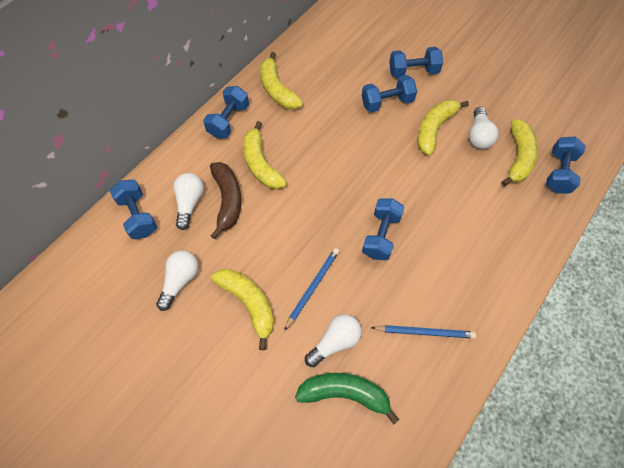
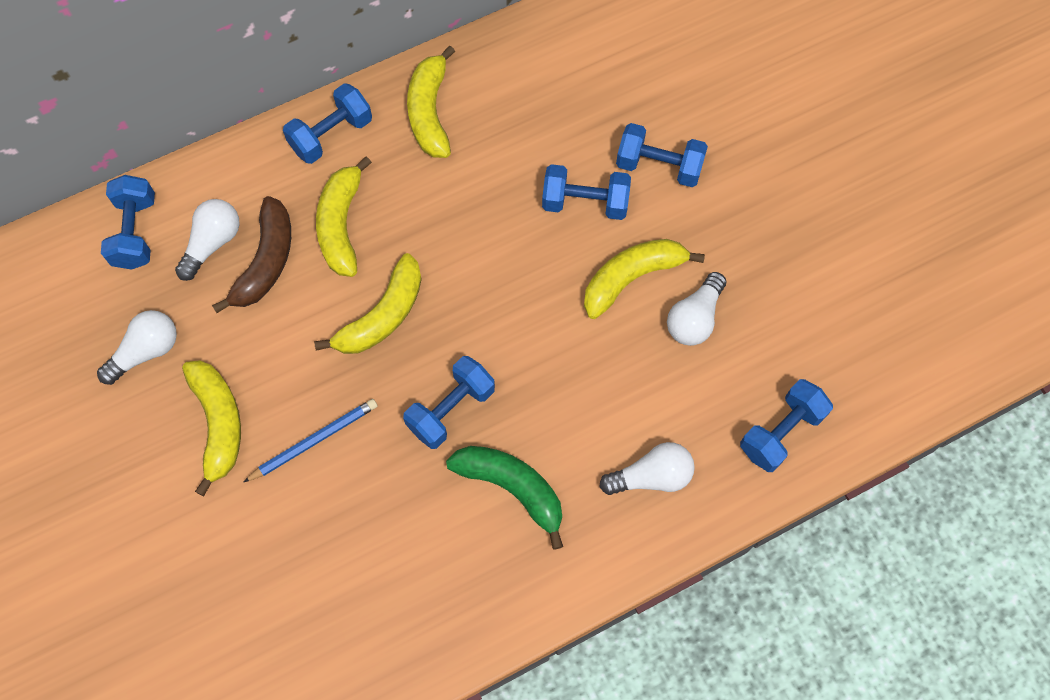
camera: 25 degrees right, 5 degrees up
(335, 342) = (302, 529): white light bulb -> white light bulb (651, 476)
(345, 393) = (277, 601): green banana -> green banana (512, 488)
(424, 332) = (429, 572): blue pencil -> none
(518, 157) = (734, 380): yellow banana -> yellow banana (382, 316)

